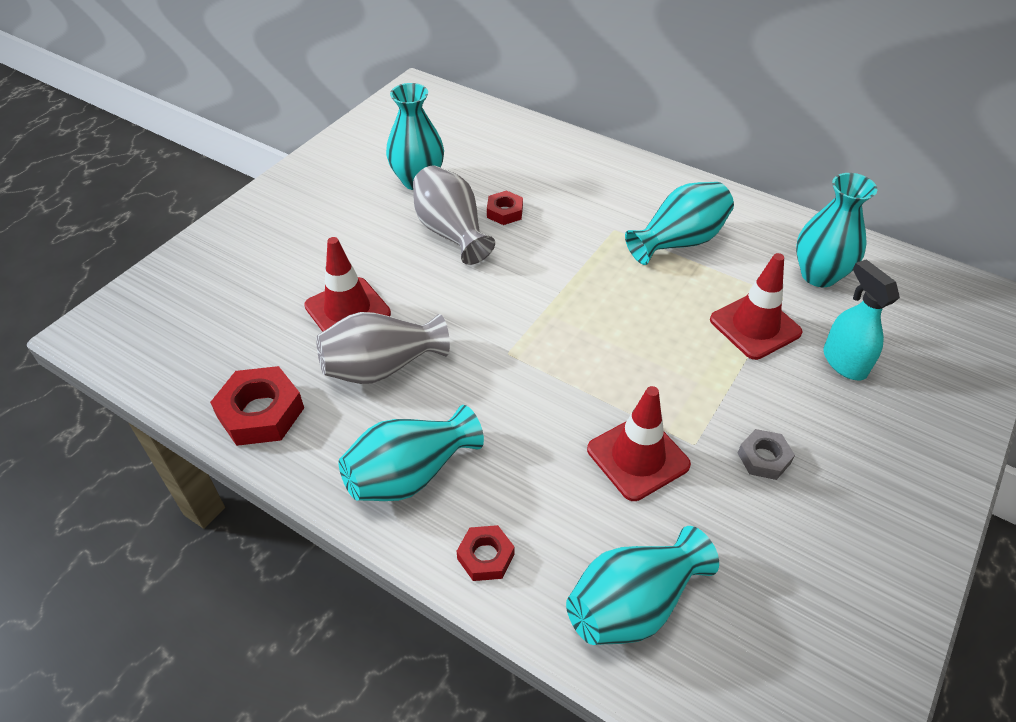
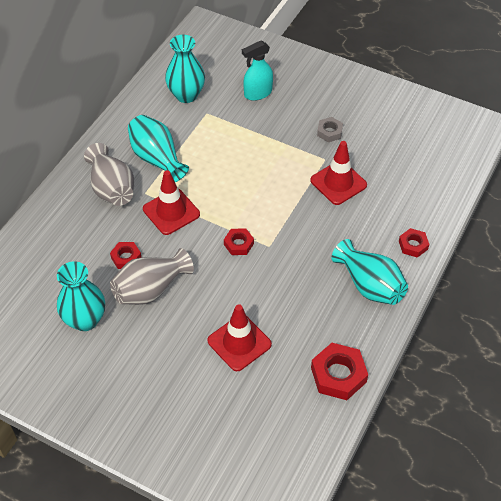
camera: 95 degrees left, 5 degrees up
(382, 367) = (290, 313): grey vase -> grey vase (112, 188)
(515, 319) = (238, 244): none -> red nut
(633, 604) = (424, 186): turquoise vase -> none
(755, 326) = (233, 127): red traffic cone -> red traffic cone (171, 212)

